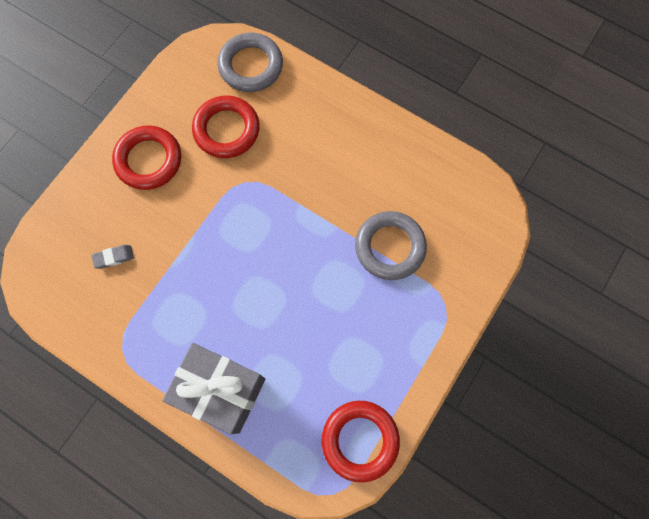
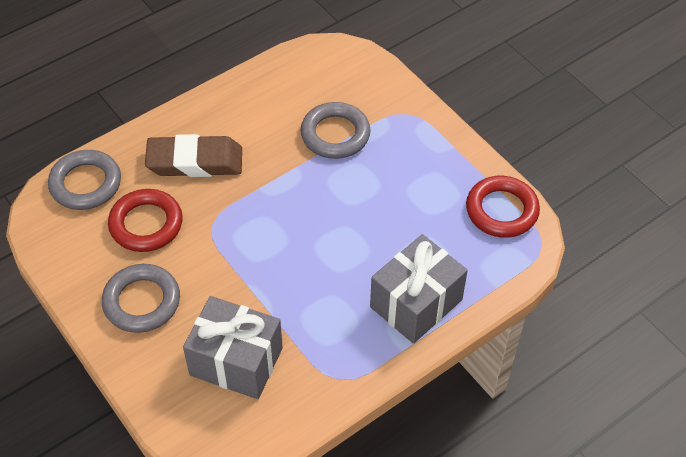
camera: 70 degrees left, 20 degrees down
(114, 257) = (236, 361): grey eraser -> grey gift
(149, 160) = (142, 302): red ring -> grey ring
(308, 139) = (195, 161): none -> brown eraser

